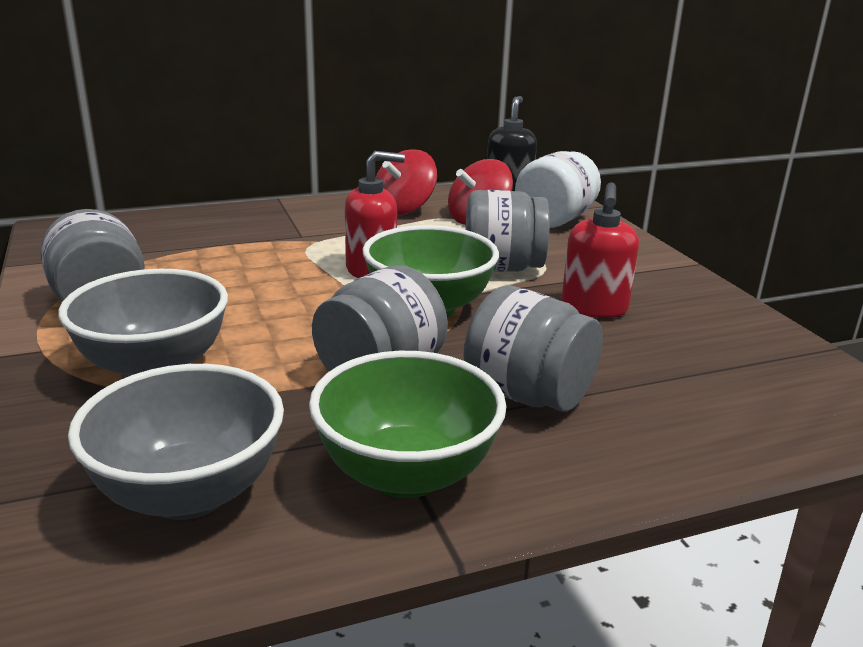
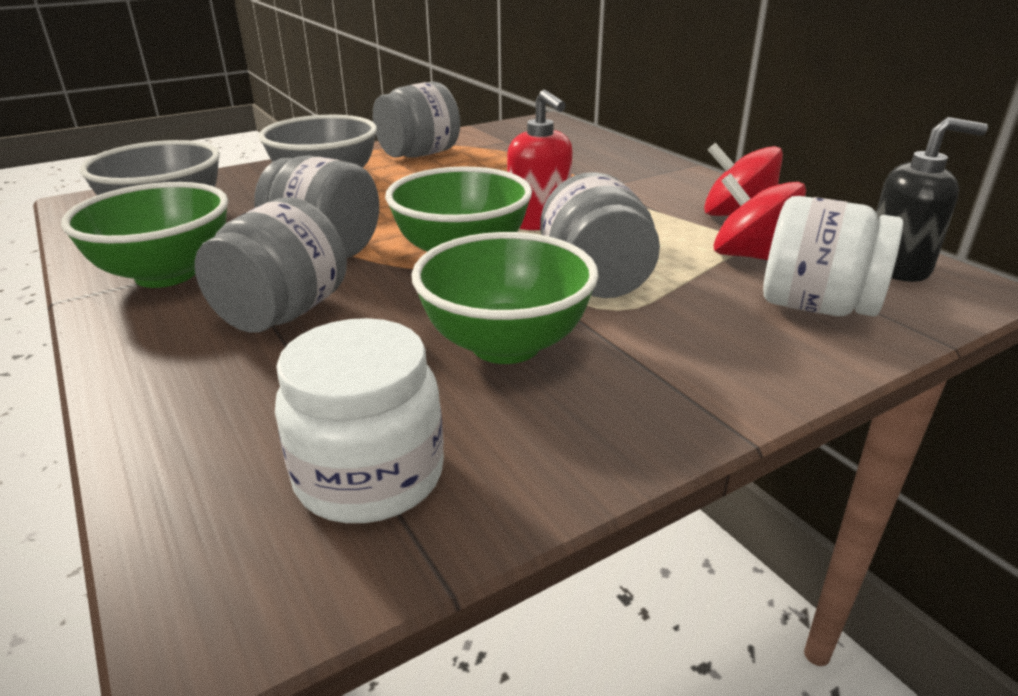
camera: 80 degrees right, 5 degrees up
(594, 308) = (505, 345): red soap dispenser -> green bowl
(754, 363) = (369, 476): none -> white jar

